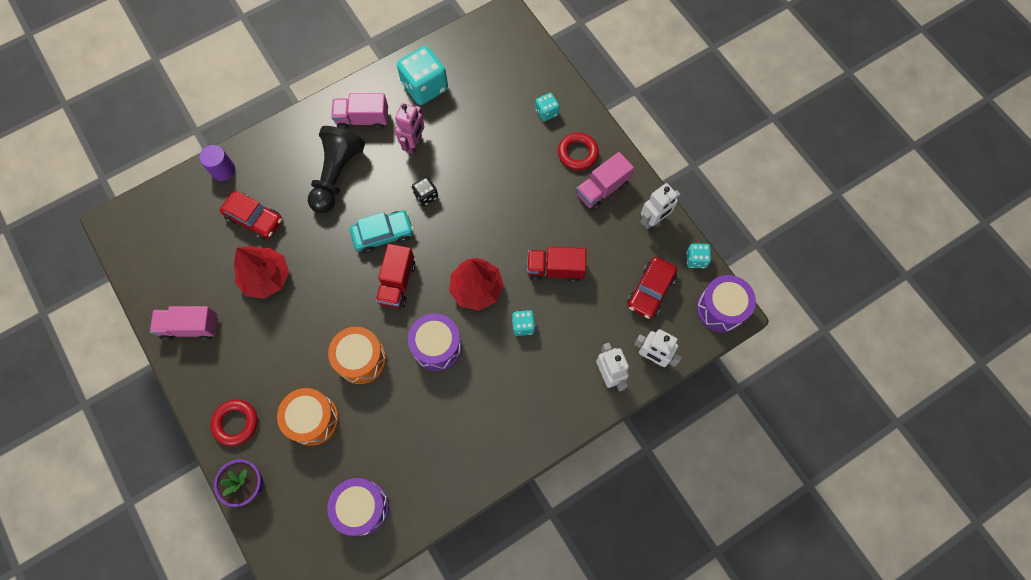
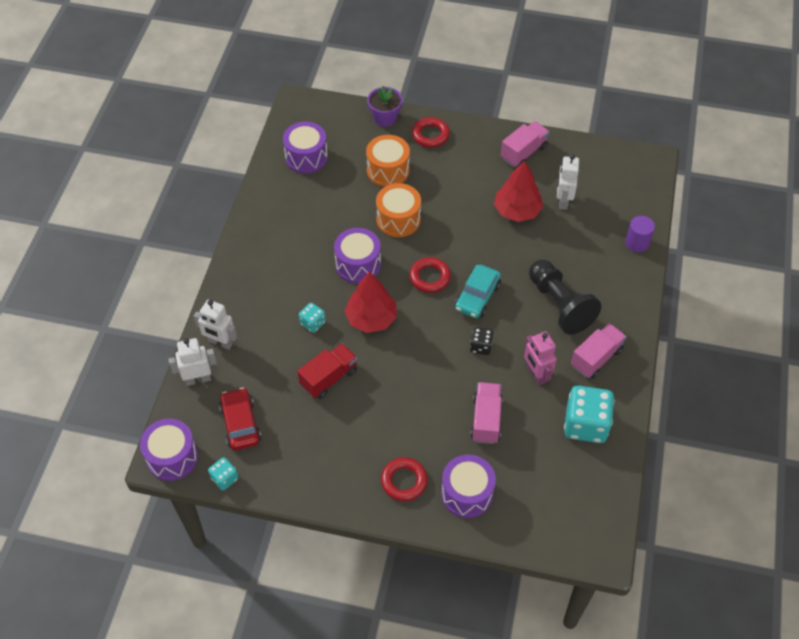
camera: 135 degrees right, 15 degrees down
(254, 219) = (573, 234): red car -> none
(397, 283) = (430, 277): red truck -> red ring
(546, 112) = (467, 493): turquoise dice -> purple drum
(602, 189) = (354, 469): pink truck -> pink truck (486, 419)
(653, 220) = (288, 480): white robot -> white robot (563, 200)

